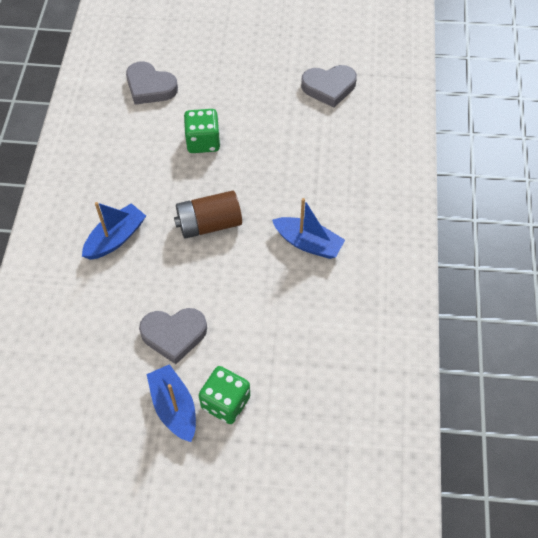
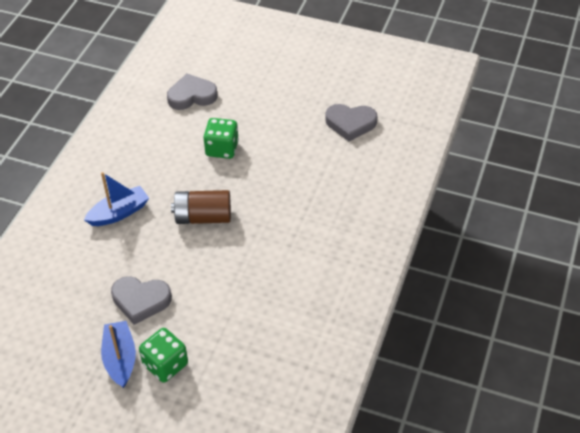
camera: 15 degrees right, 10 degrees down
(150, 87) = (192, 96): grey heart -> grey heart turned 120 degrees clockwise
(308, 243) = (284, 250): blue boat -> none

